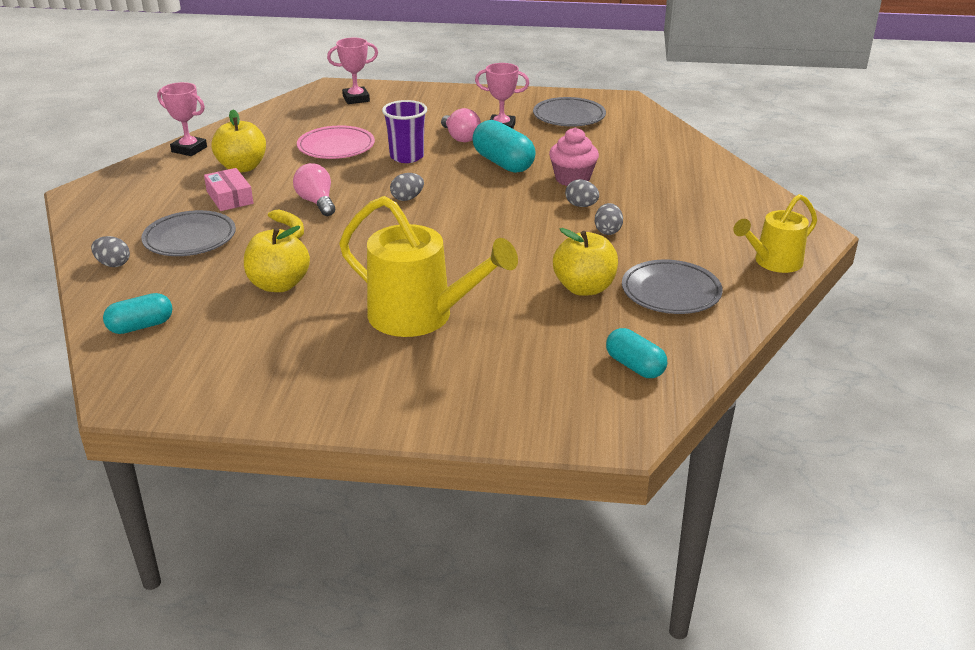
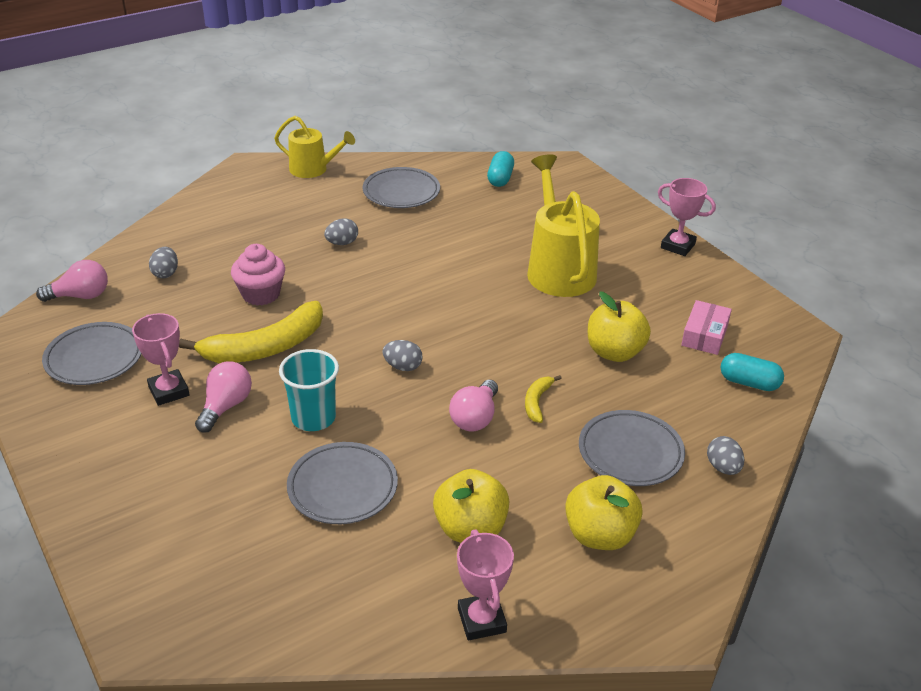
camera: 130 degrees left, 5 degrees up
(229, 197) = (538, 485): pink box -> pink box (705, 335)
(336, 147) = (342, 487): pink plate -> grey plate
(356, 99) = (173, 572): pink trophy -> pink trophy (677, 246)
(407, 157) = (313, 418): purple cup -> turquoise cup
(503, 163) = (265, 347): turquoise capsule -> yellow banana
(581, 205) = (311, 270): grey egg -> grey egg (165, 273)
(584, 288) = (438, 223): yellow apple -> yellow apple (599, 535)
(652, 126) = (80, 296): none -> pink light bulb

